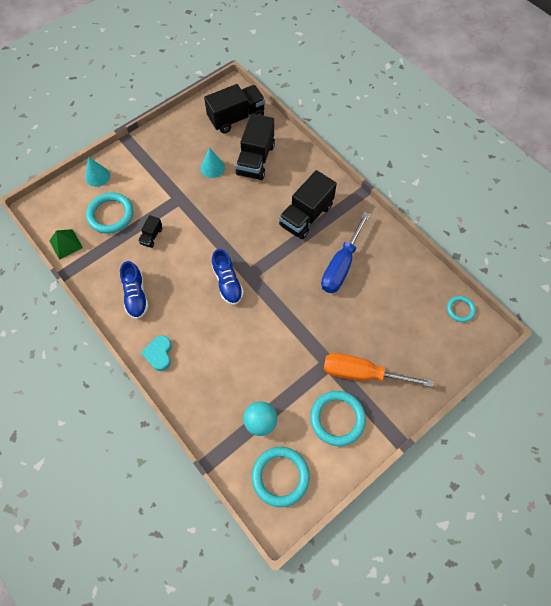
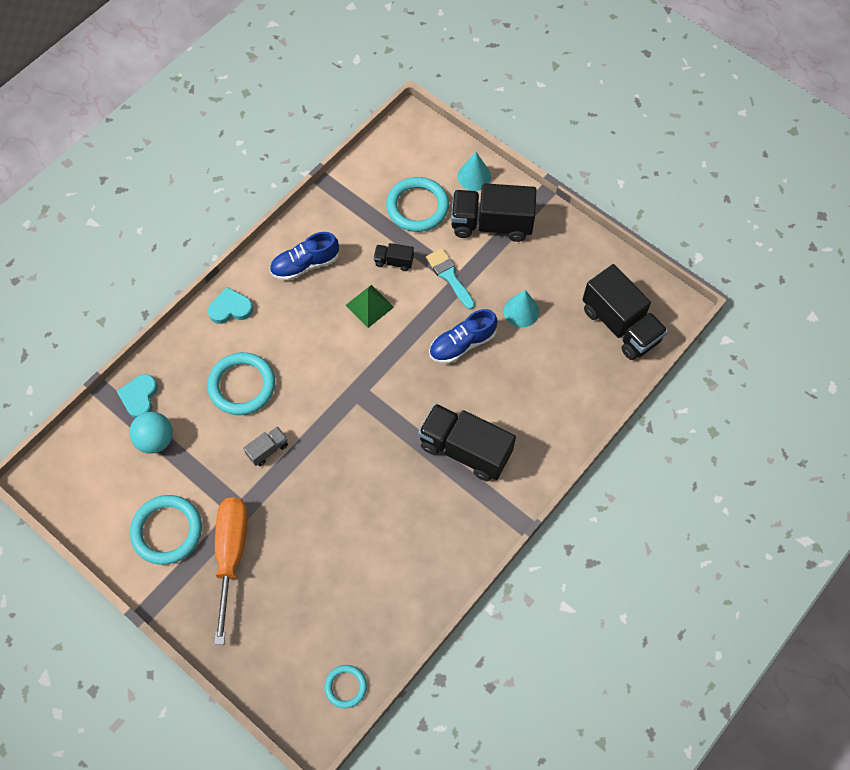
camera: 80 degrees right, 0 degrees up
(66, 244) = (365, 169): green pyramid -> green pyramid (369, 306)
(173, 204) = (449, 276): none -> turquoise brush
(221, 432) = (139, 397): none -> turquoise heart
(227, 283) = (340, 366): blue shoe -> blue shoe (462, 344)
(256, 159) = (549, 365): black truck -> black truck (491, 224)
(280, 476) = (91, 473): turquoise ring -> turquoise ring (242, 385)
(284, 339) = (267, 450): none -> grey truck
(341, 265) = (391, 509): blue screwdriver -> none

